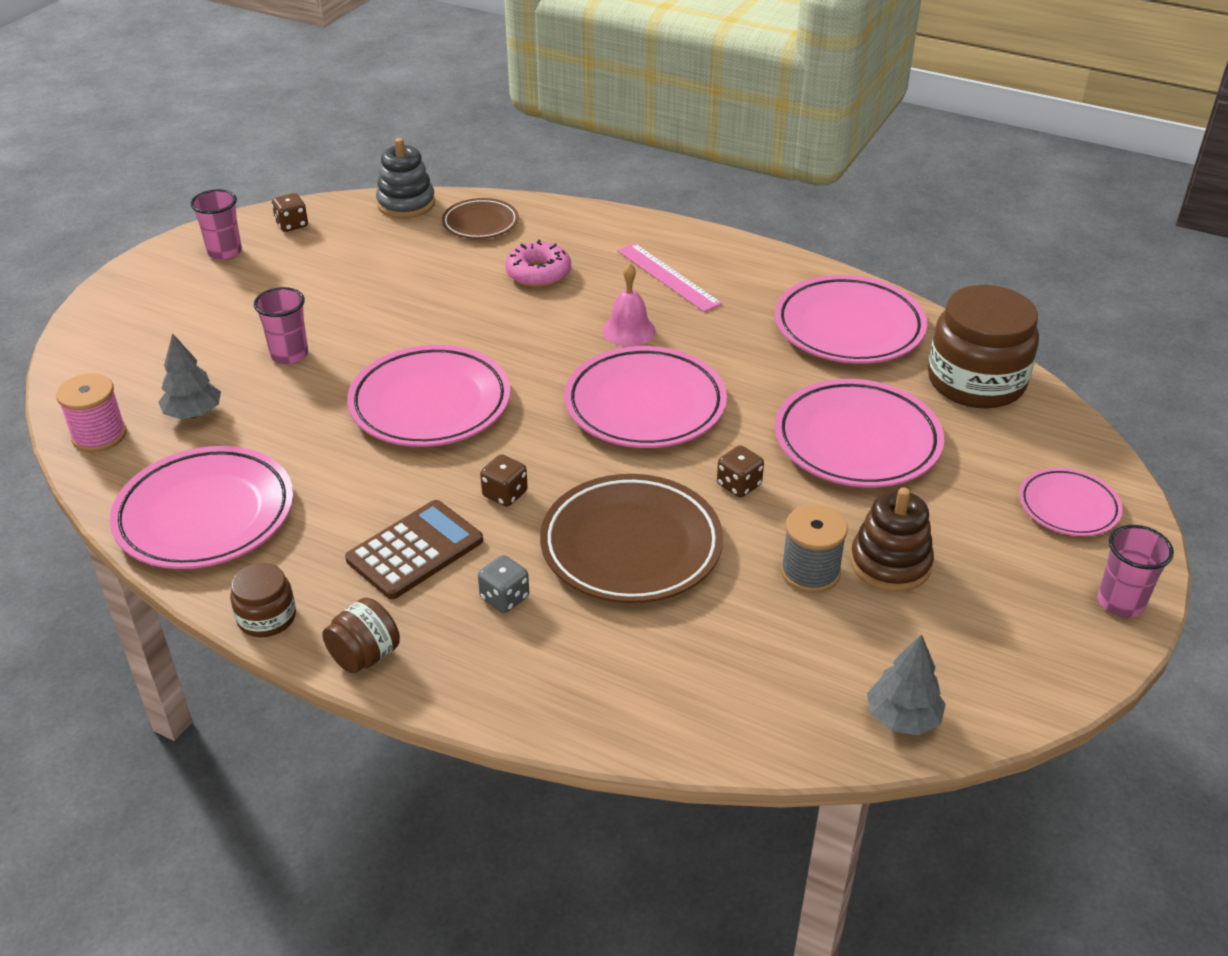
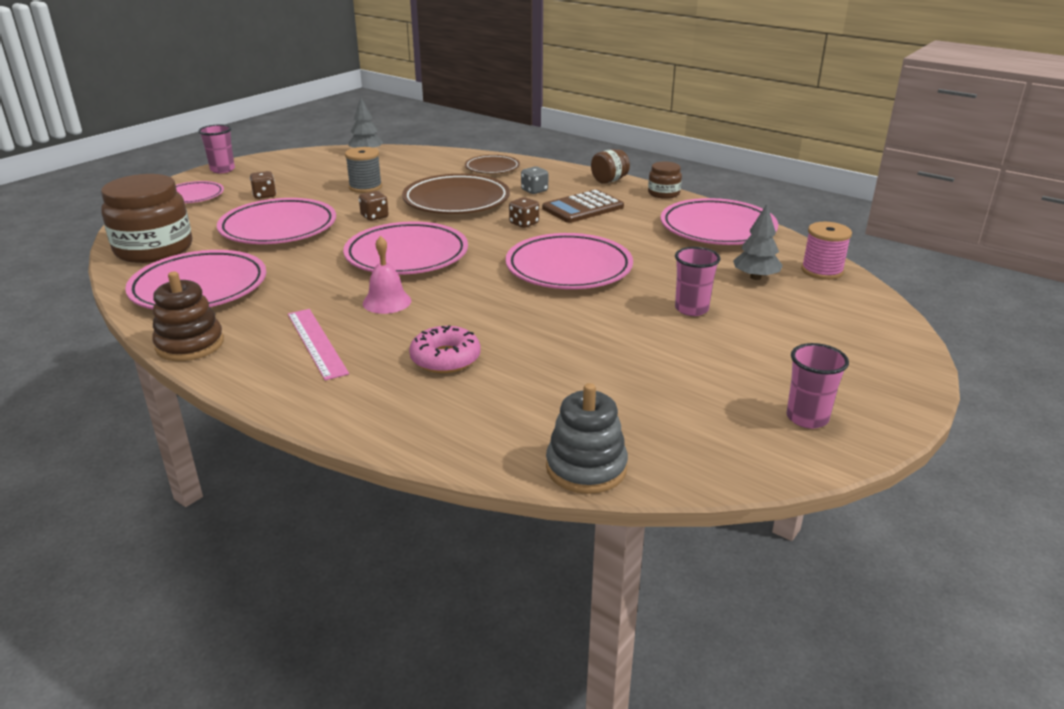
camera: 170 degrees left, 10 degrees down
(292, 225) = (737, 449): brown dice -> brown dice (264, 195)
(480, 223) = (492, 426): brown plate -> brown plate (492, 168)
(890, 563) = (320, 186): brown stacking toy -> brown stacking toy (190, 344)

